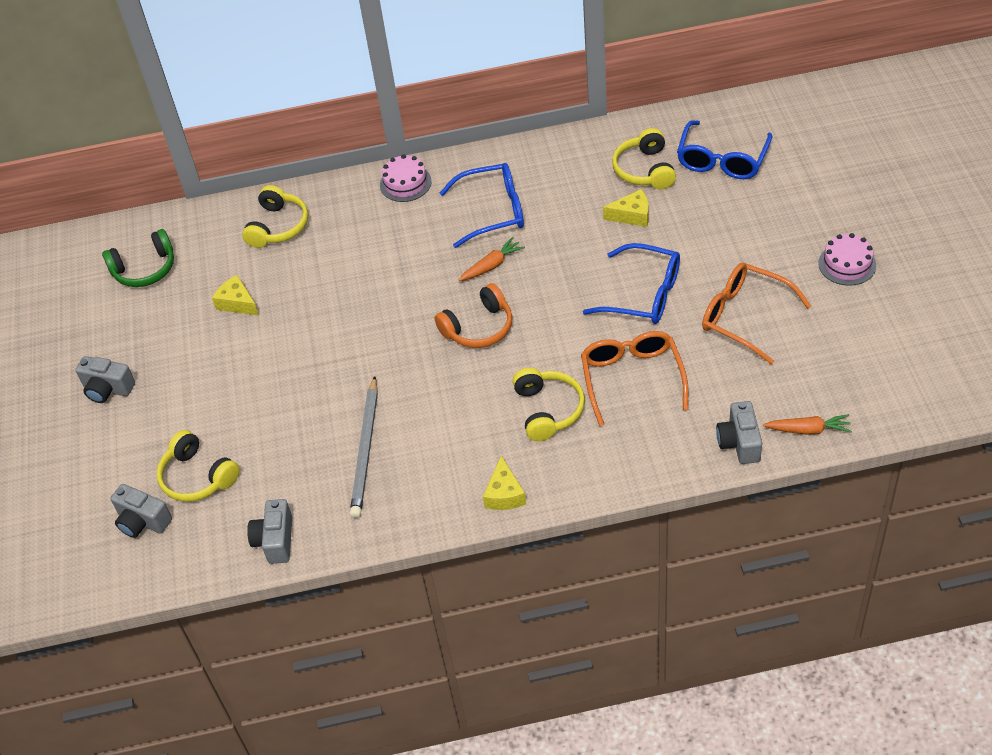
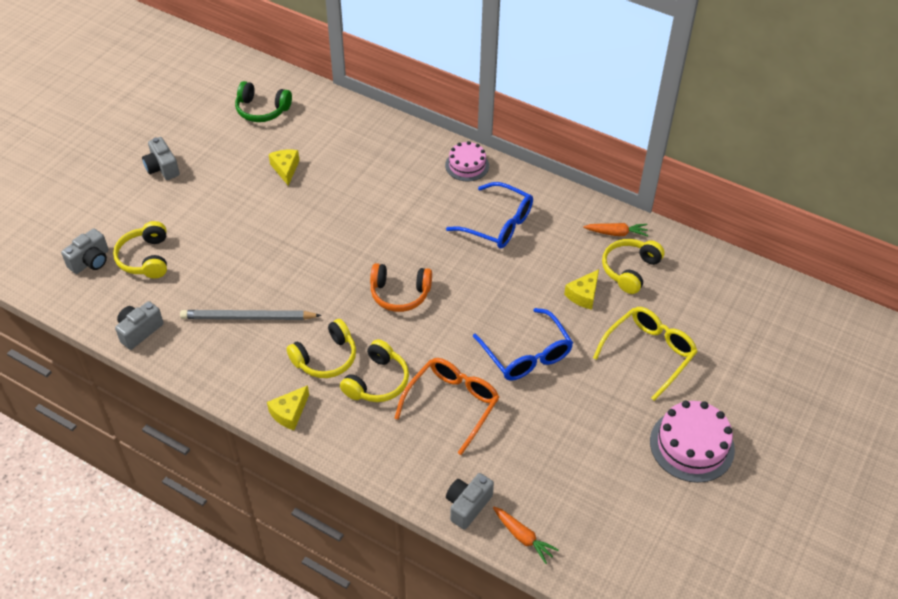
camera: 35 degrees right, 0 degrees up
(143, 521) = (90, 261): grey camera -> grey camera turned 120 degrees counterclockwise
(278, 226) = (362, 138): yellow headphones -> yellow headphones (326, 358)
(366, 450) = (248, 318): grey pencil -> grey pencil turned 45 degrees clockwise
(492, 265) = (455, 259): orange carrot -> orange carrot (616, 233)
(632, 215) = (583, 295): yellow cheese -> yellow cheese turned 90 degrees clockwise
(722, 160) = (692, 303): blue glasses -> none
(736, 221) = (649, 353): none -> yellow glasses
(745, 317) = (575, 424): orange glasses -> none
(847, 264) = (692, 445): pink cake -> pink cake, size x1.57

